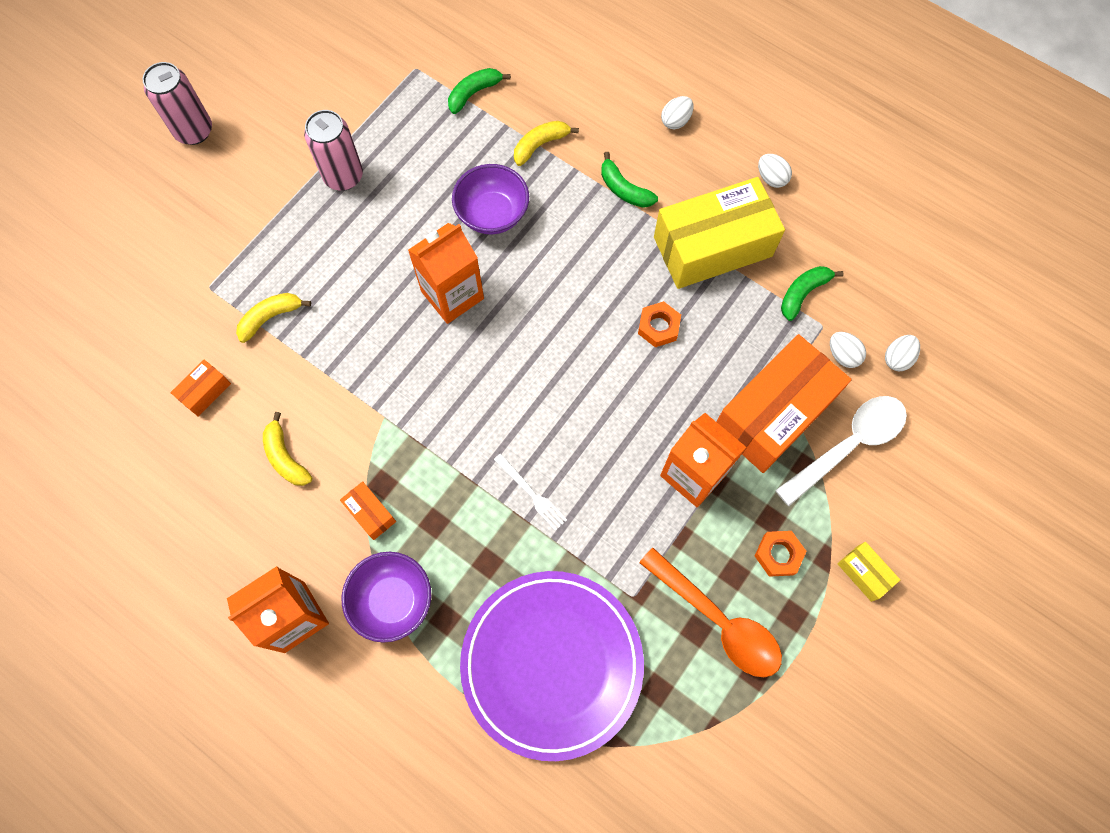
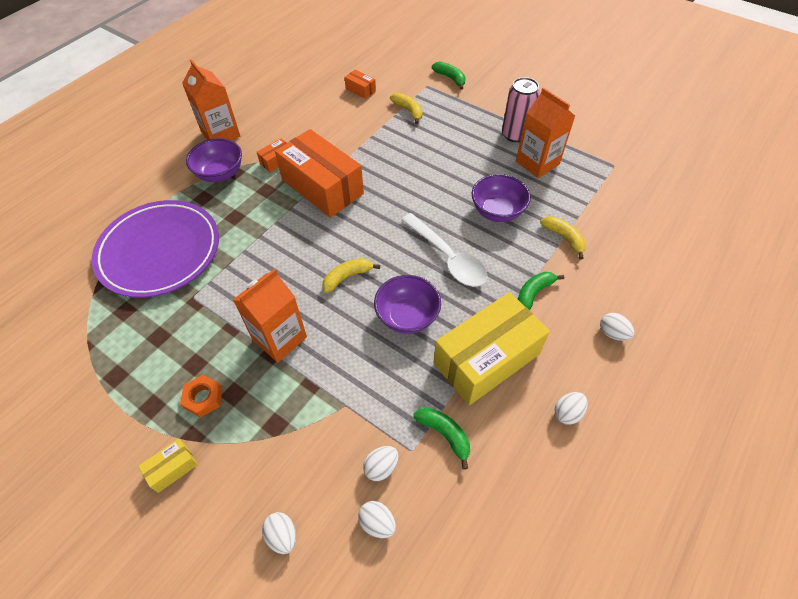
camera: 90 degrees right, 15 degrees down
(194, 131) = (535, 70): pink can -> none
(285, 457) = (317, 124): yellow banana -> yellow banana (347, 277)
(452, 295) = (429, 192): orange carton -> orange carton (537, 163)
(474, 93) = (601, 197): green banana -> green banana (450, 78)
(531, 493) = (278, 238): white fork -> none
(658, 327) = (407, 316): orange nut -> purple bowl
(712, 246) = (486, 359): yellow box -> yellow box turned 75 degrees clockwise
(718, 620) = (162, 351): orange spoon -> none
(774, 413) = (326, 401): orange box -> orange box (322, 187)
(848, 445) = (291, 464): white spoon -> white spoon (447, 257)
(919, 447) = (282, 535): none -> white egg

